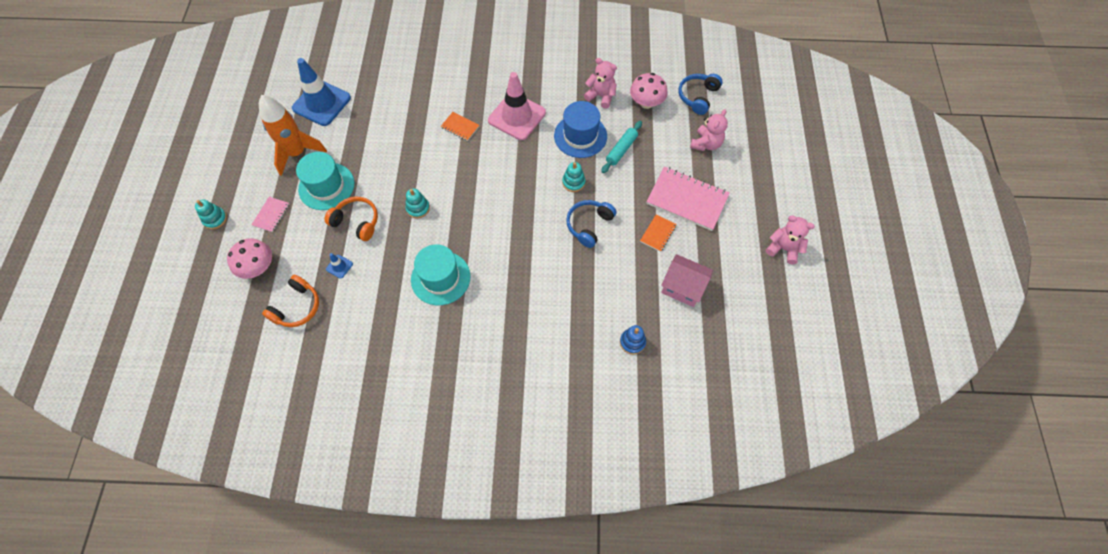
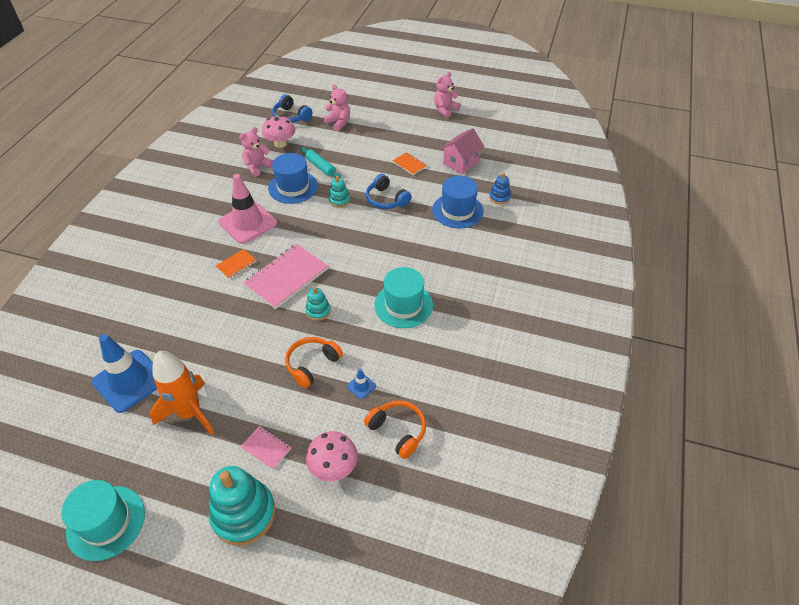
camera: 75 degrees left, 15 degrees down
(215, 219) = (244, 514): turquoise stacking toy -> turquoise stacking toy, size x2.03
(326, 186) = (252, 388): turquoise hat -> turquoise hat (106, 522)
(594, 300) = (457, 210): none -> blue hat
(687, 199) = (385, 143): pink notebook -> pink notebook (286, 277)

